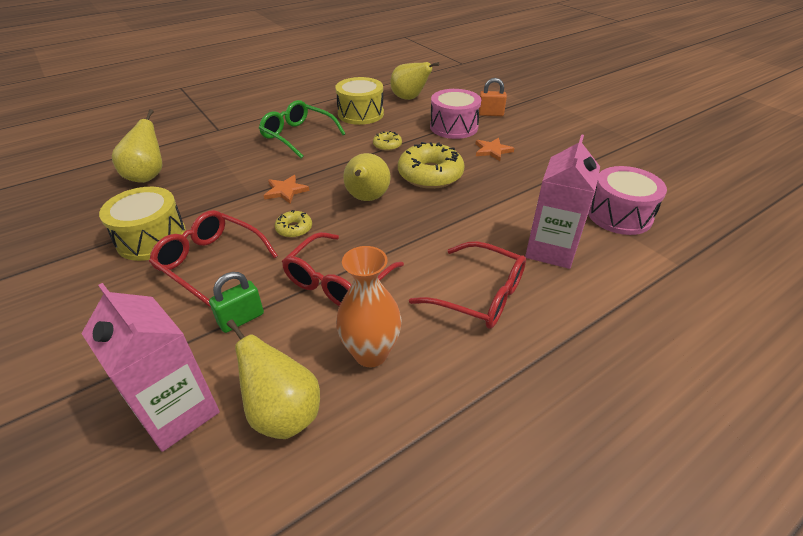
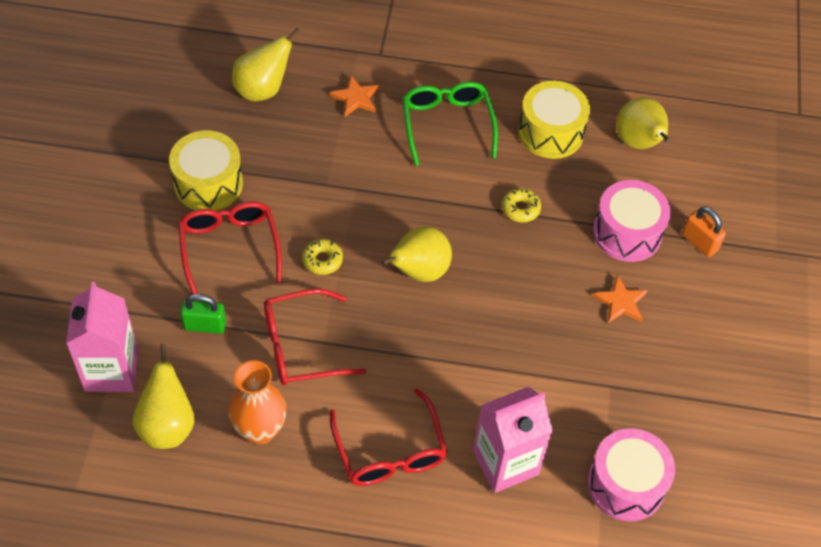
camera: 40 degrees right, 15 degrees up
(285, 191) = (359, 204): orange star -> orange star (356, 98)
(430, 175) = (513, 286): yellow donut -> none

